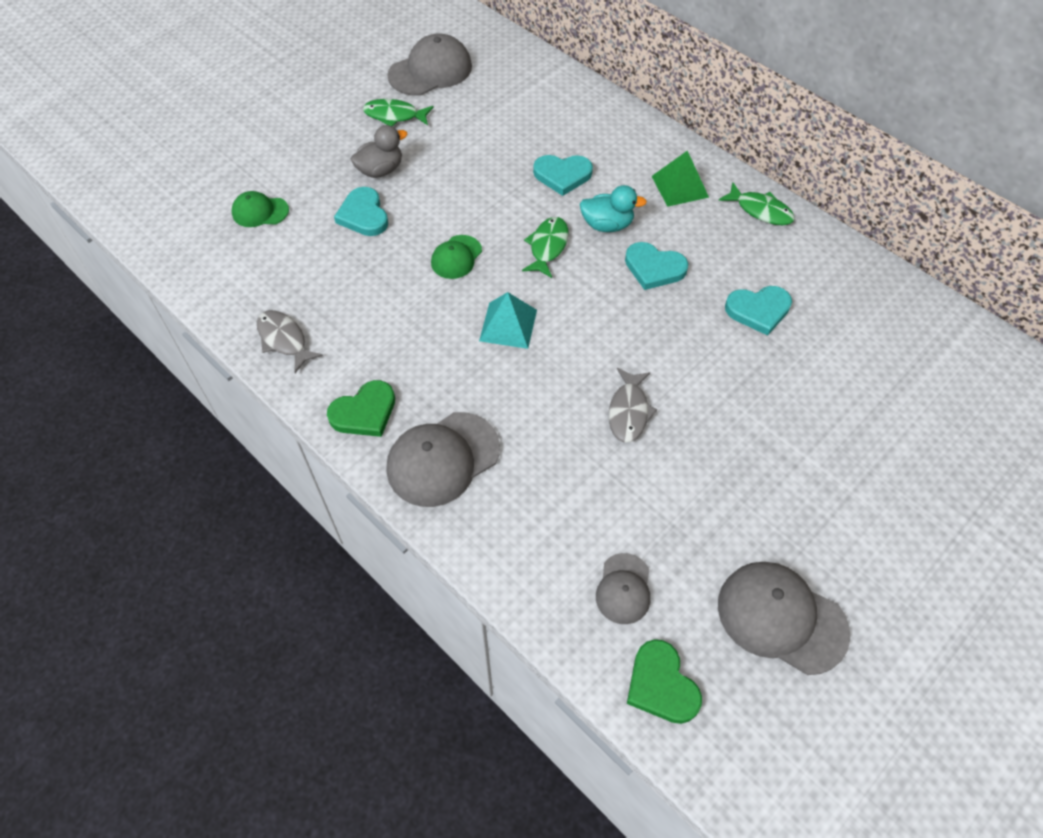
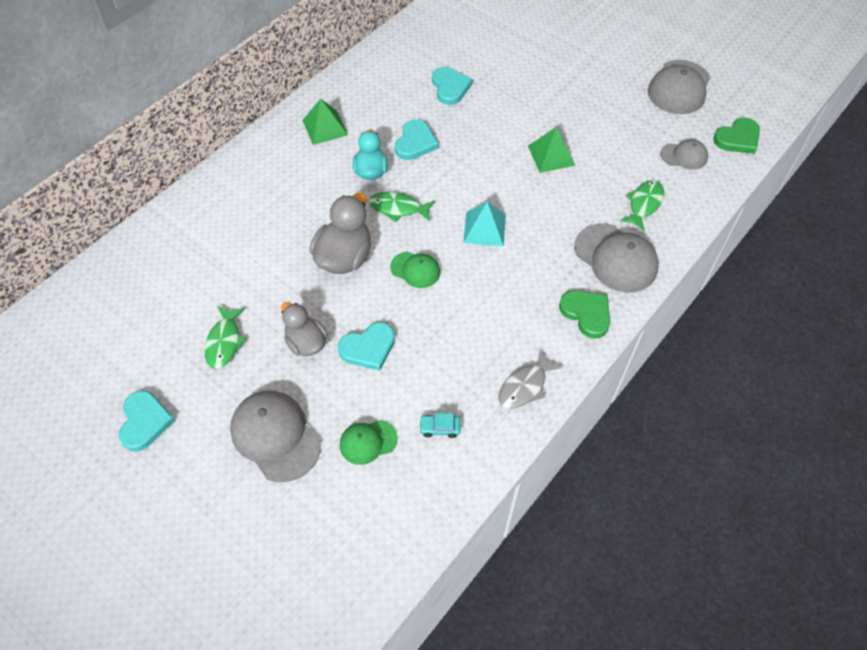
camera: 95 degrees left, 0 degrees up
(257, 265) = (440, 428): none -> turquoise car
(260, 212) = (368, 442): green cap -> green cap turned 75 degrees clockwise
(430, 71) = (154, 319): grey cap -> grey cap (275, 436)
(482, 199) = (344, 257): none -> grey duck
(562, 175) = (312, 202): turquoise heart -> turquoise heart (145, 422)
(629, 411) = (551, 155): grey fish -> green pyramid
(760, 210) = (350, 82): green fish -> green fish (644, 204)

